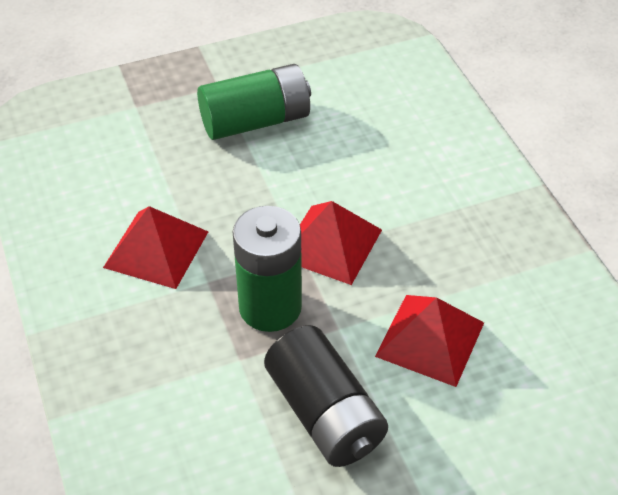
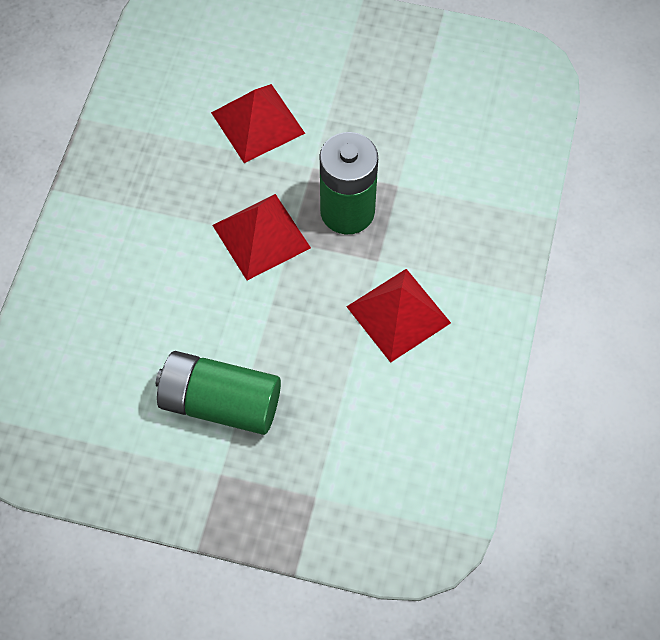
camera: 145 degrees left, 15 degrees up
(324, 414) = (369, 116): black battery -> none

